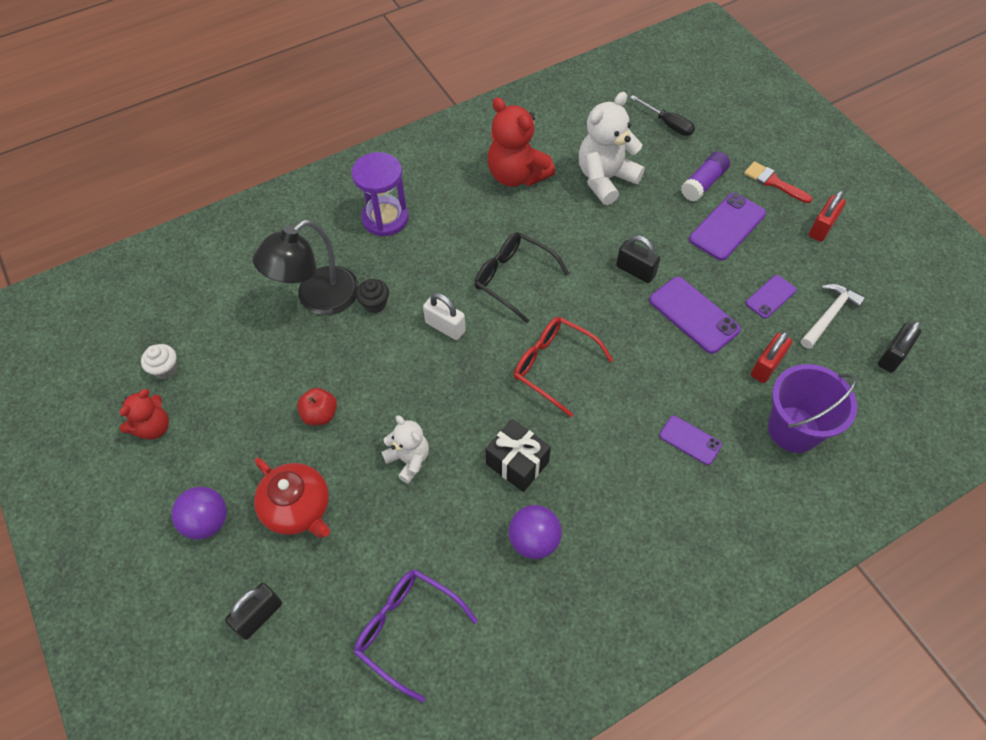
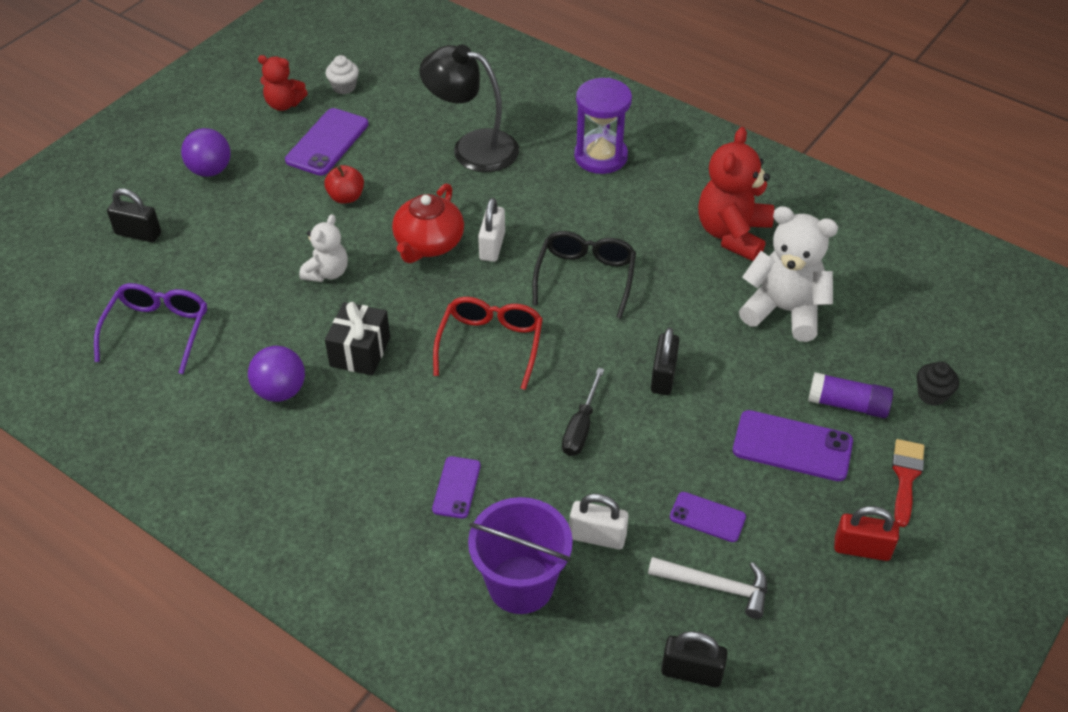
camera: 65 degrees right, 10 degrees down
(298, 508) = (245, 219): red teapot -> red teapot (428, 244)
(375, 304) = (490, 187): black cupcake -> black cupcake (932, 394)
(668, 124) = (923, 343): black screwdriver -> black screwdriver (581, 427)
(694, 315) = (632, 447): purple phone -> purple phone (327, 142)
(766, 366) = (597, 537): red padlock -> white padlock

